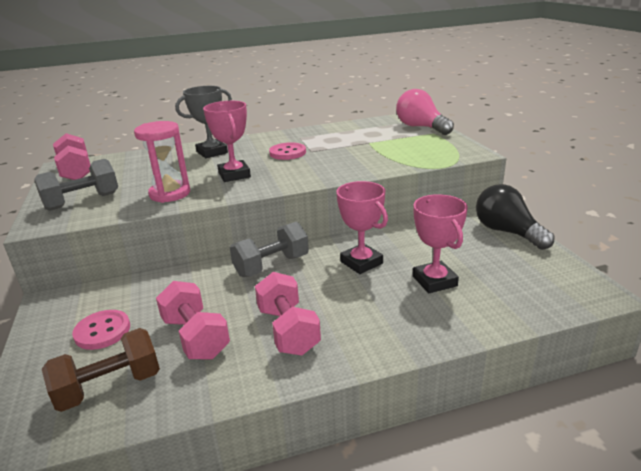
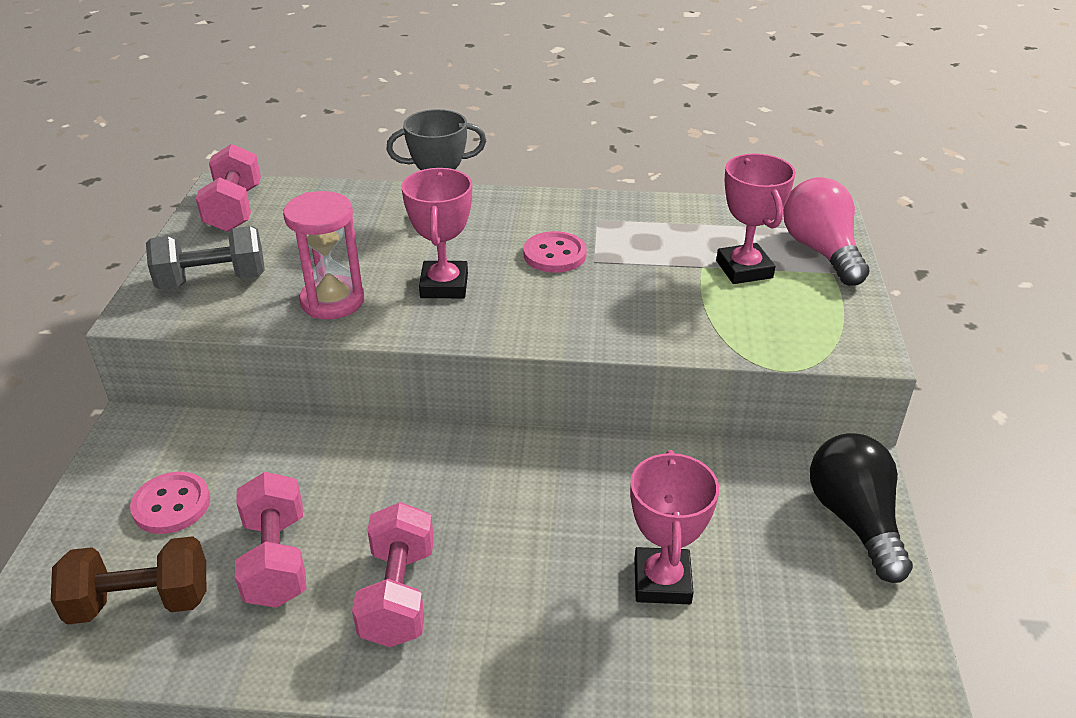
camera: 20 degrees right, 10 degrees up
(271, 266) = (442, 463): grey dumbbell -> none
(361, 262) = (575, 503): pink trophy -> pink trophy (744, 269)

